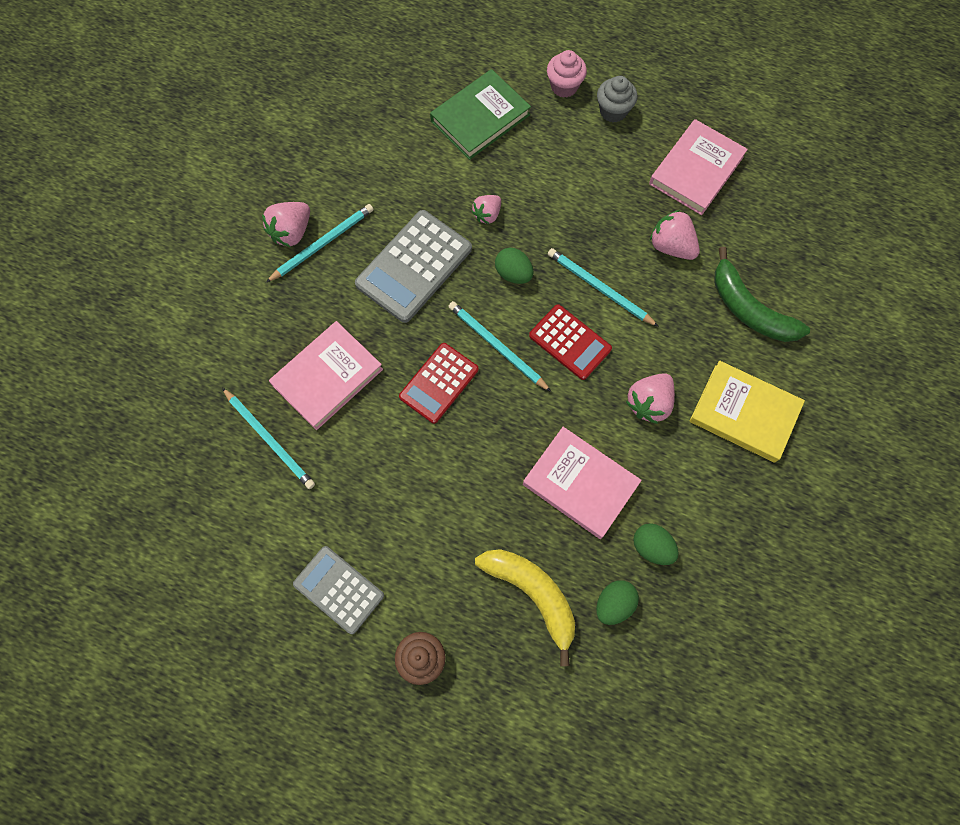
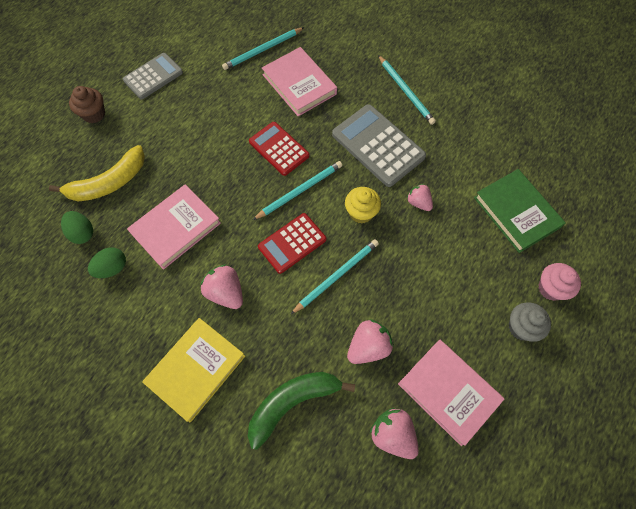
camera: 100 degrees right, 5 degrees down
(291, 232) = (418, 74): pink strawberry -> pink strawberry (393, 434)
(513, 273) = (361, 213): green egg -> yellow cupcake

